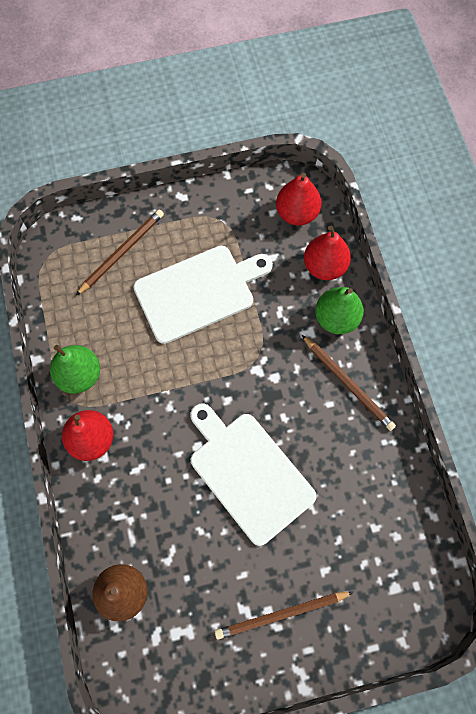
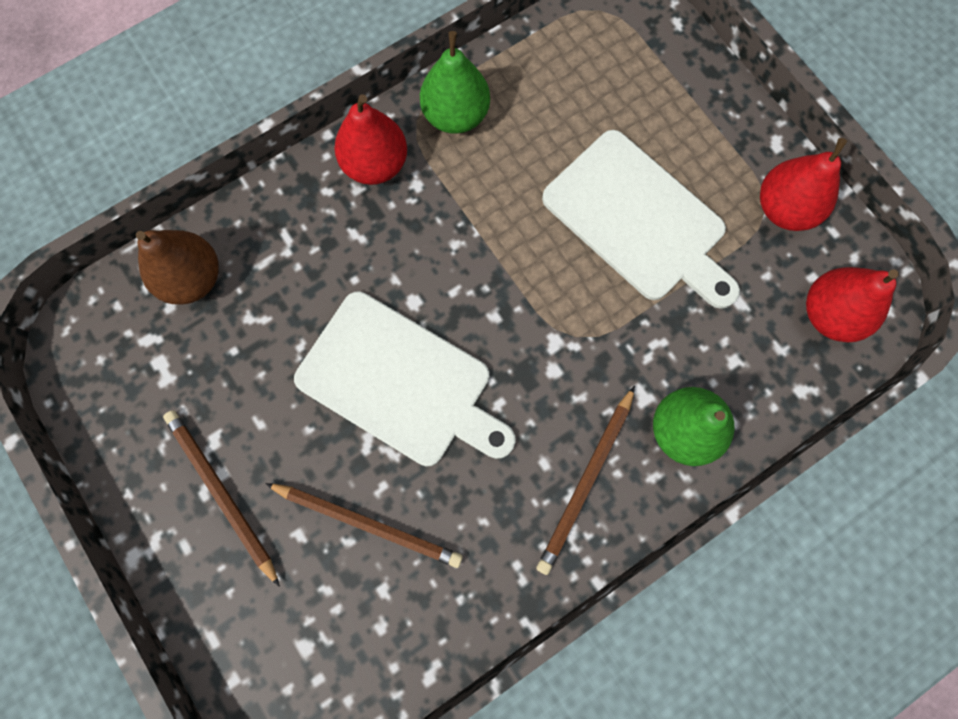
camera: 70 degrees right, 5 degrees up
(122, 252) = (653, 98): brown pencil -> brown pencil (368, 523)
(248, 473) = (400, 382): white cutting board -> white cutting board turned 90 degrees clockwise
(324, 266) = (761, 385): red pear -> red pear (784, 208)

